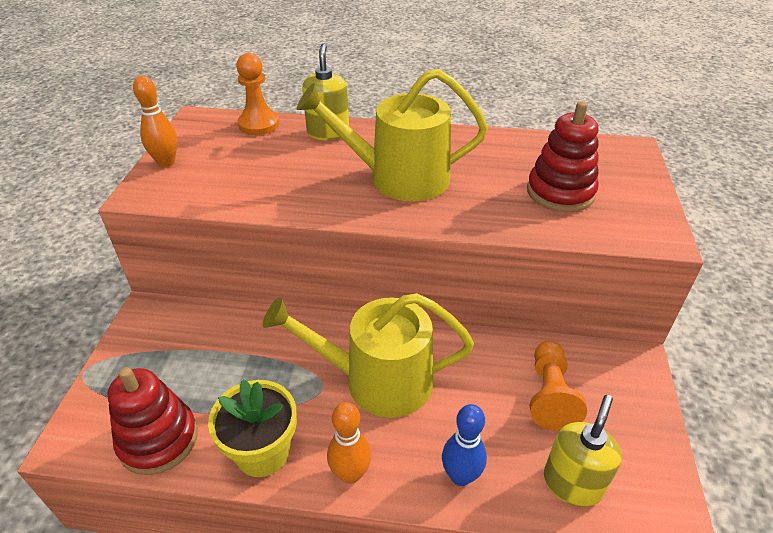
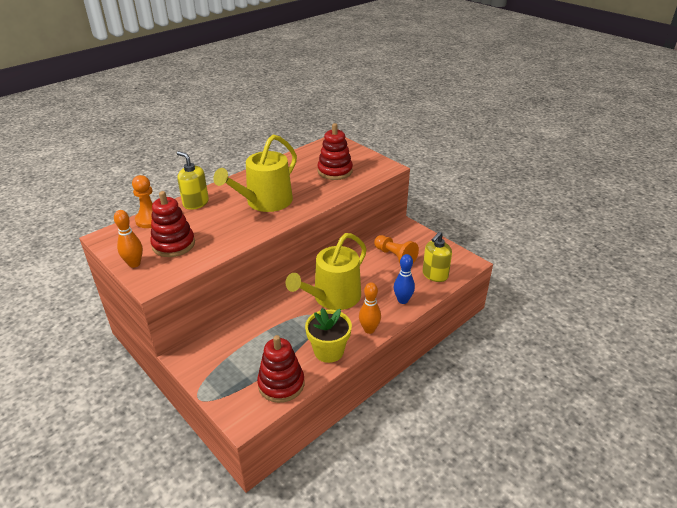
camera: 50 degrees left, 5 degrees down
(229, 166) = (173, 244): none -> red stacking toy
(572, 483) = (435, 275): yellow soap dispenser -> yellow soap dispenser turned 120 degrees counterclockwise

